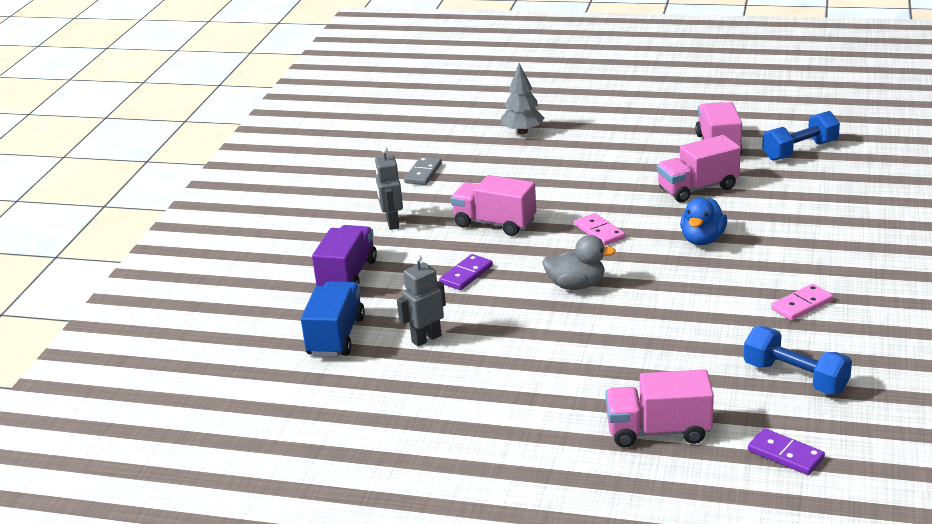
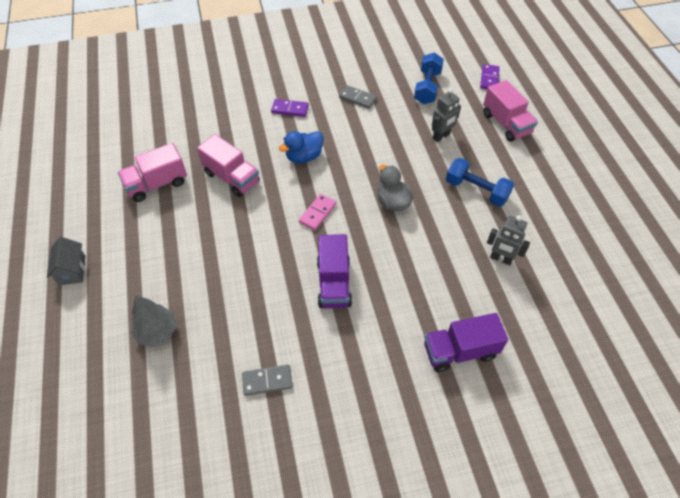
camera: 120 degrees left, 25 degrees up
(336, 336) = (535, 315): blue truck -> none
(392, 223) = (366, 360): grey robot -> grey robot (441, 136)
(466, 275) = (414, 270): purple domino -> purple domino (290, 109)
(494, 223) = (334, 283): pink truck -> purple truck
(628, 100) = (72, 270): none -> grey house
(702, 239) = (304, 157): blue duck -> blue duck turned 150 degrees clockwise
(800, 151) = (155, 138): blue dumbbell -> blue dumbbell (476, 190)
(802, 305) = (358, 98): pink domino -> grey domino

